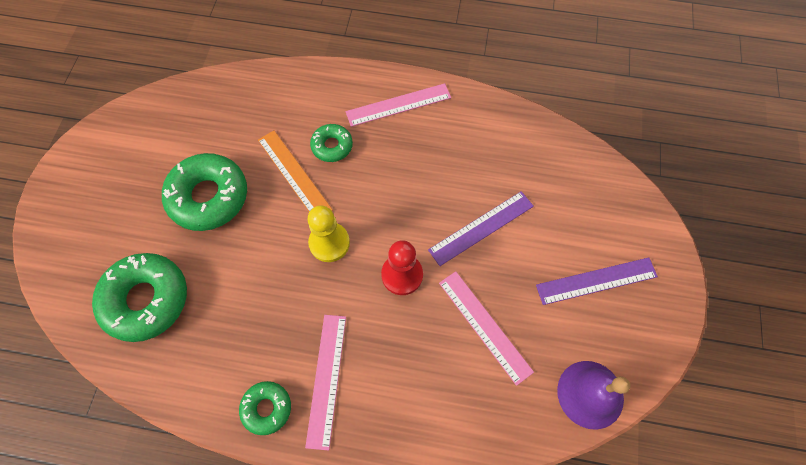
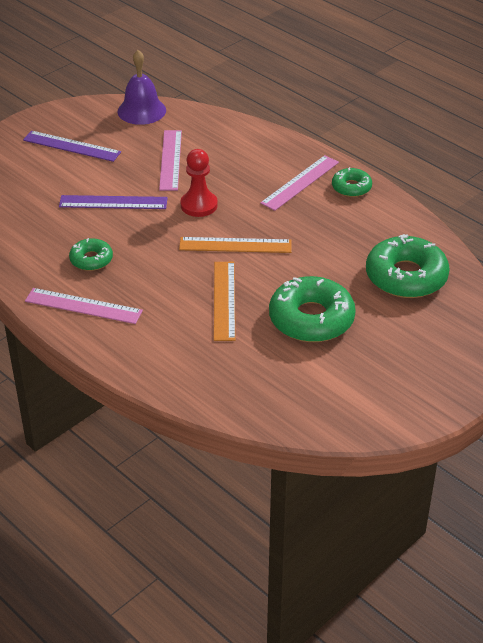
camera: 145 degrees left, 25 degrees down
(329, 243) = (235, 245): yellow pawn -> orange ruler
(332, 146) = (173, 304): green donut -> green donut (91, 260)

